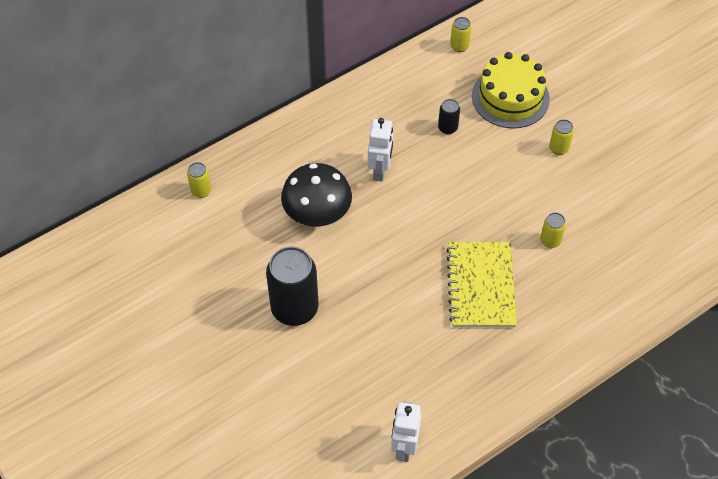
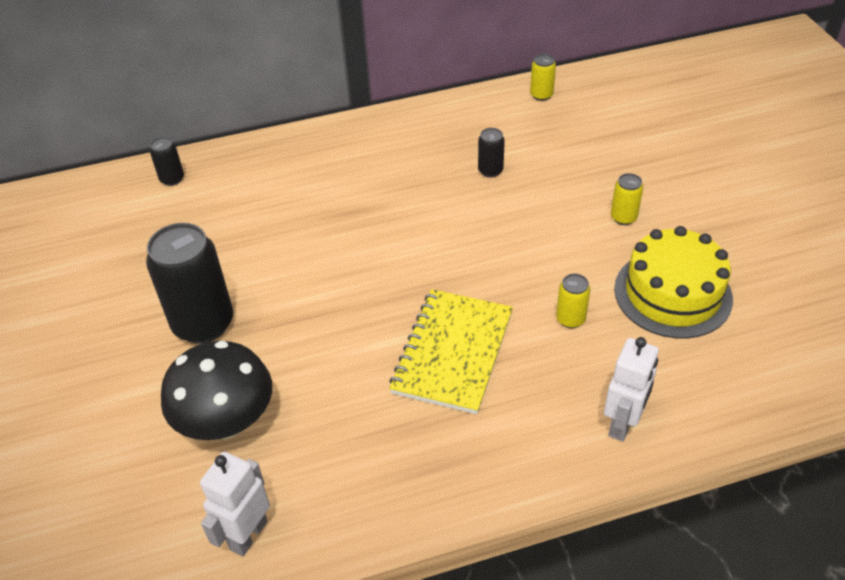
camera: 20 degrees right, 10 degrees down
(201, 191) = (172, 179): yellow can -> black can
(317, 215) = (288, 229): black mushroom -> black mushroom (227, 422)
(380, 171) = (387, 199): white robot -> white robot (623, 424)
(510, 97) = (582, 154): yellow cake -> yellow cake (672, 293)

